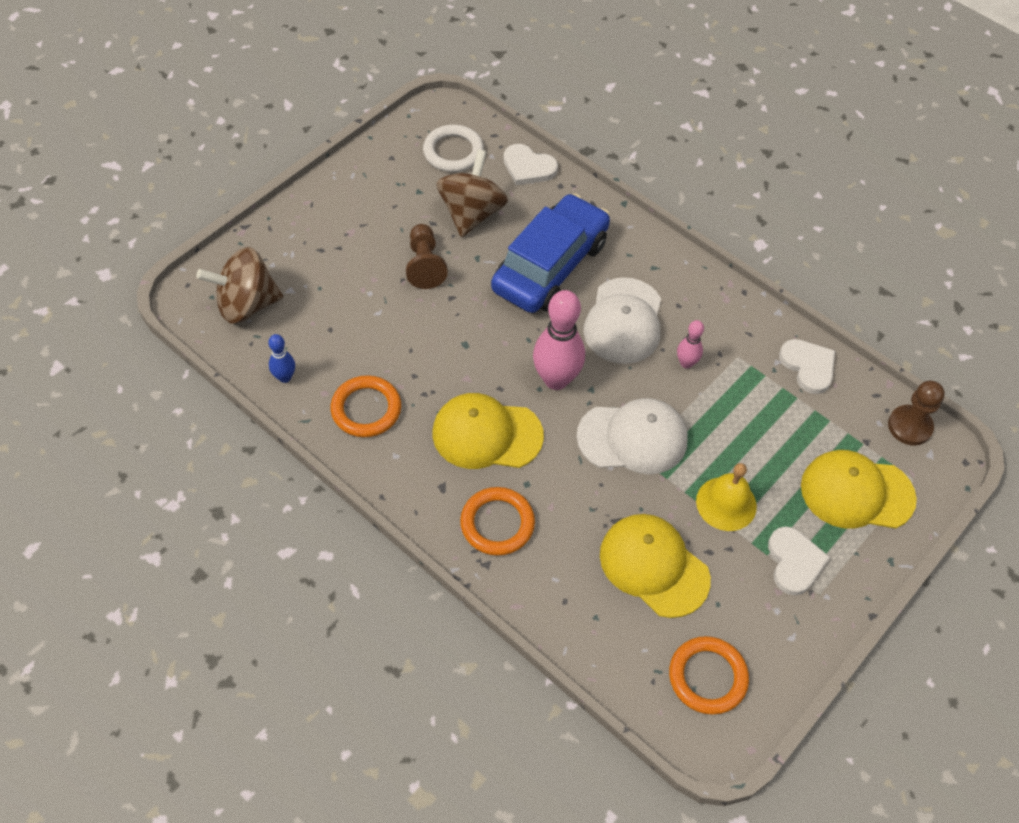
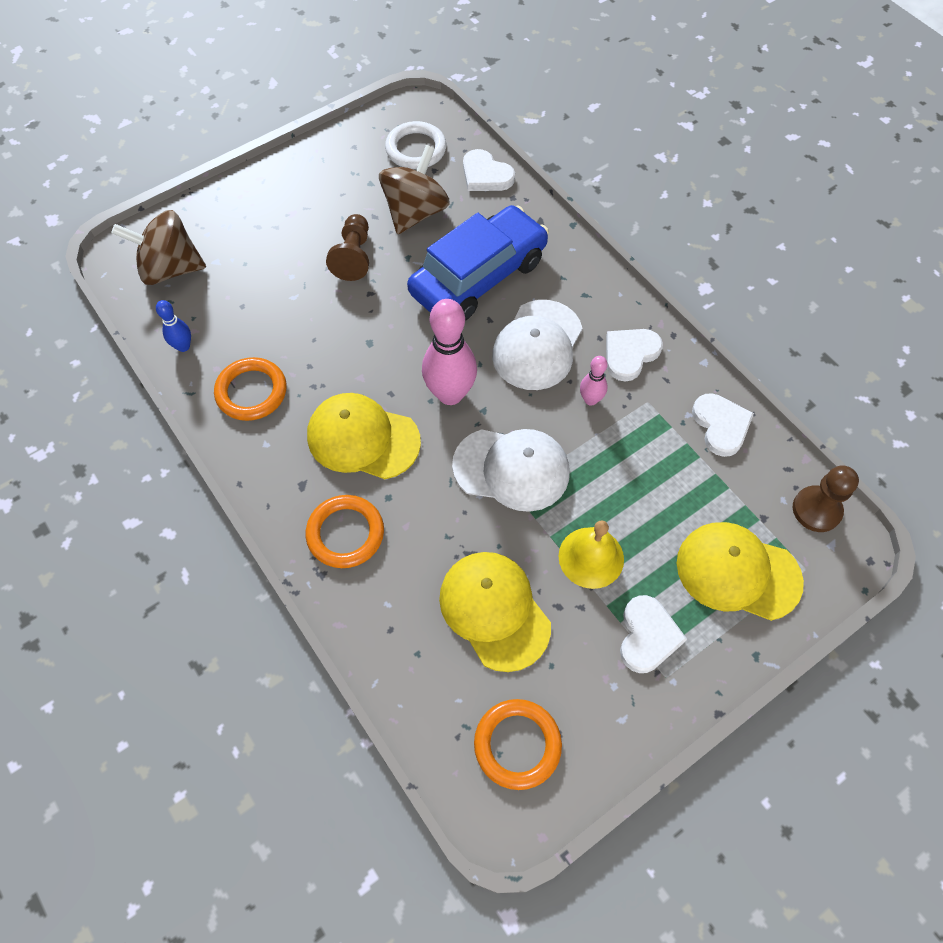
camera: 15 degrees right, 5 degrees up
(710, 316) = (630, 354): none -> white heart

